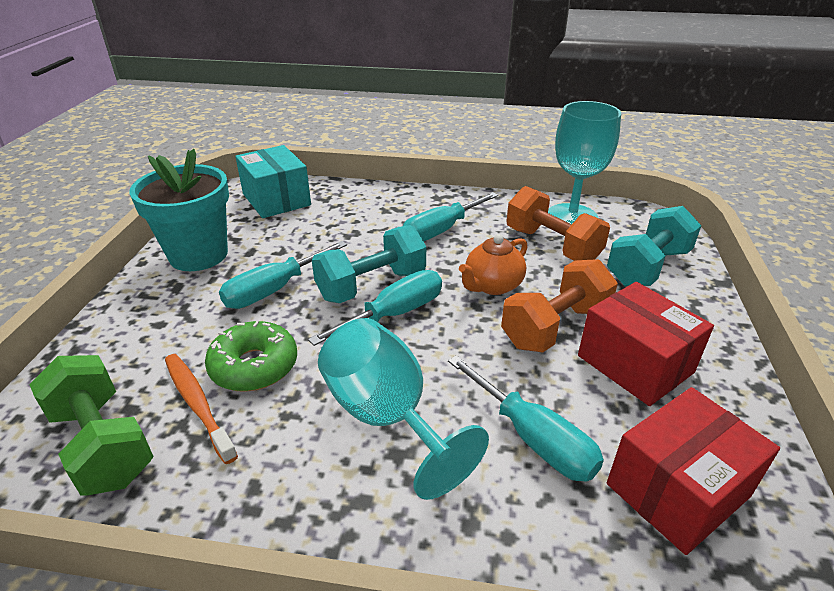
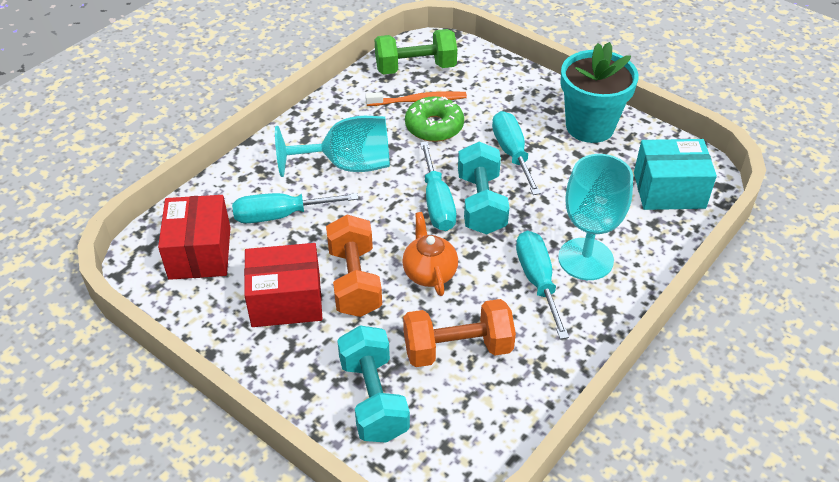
camera: 120 degrees right, 10 degrees up
(572, 217) = (497, 401): turquoise goblet -> turquoise goblet (585, 259)

